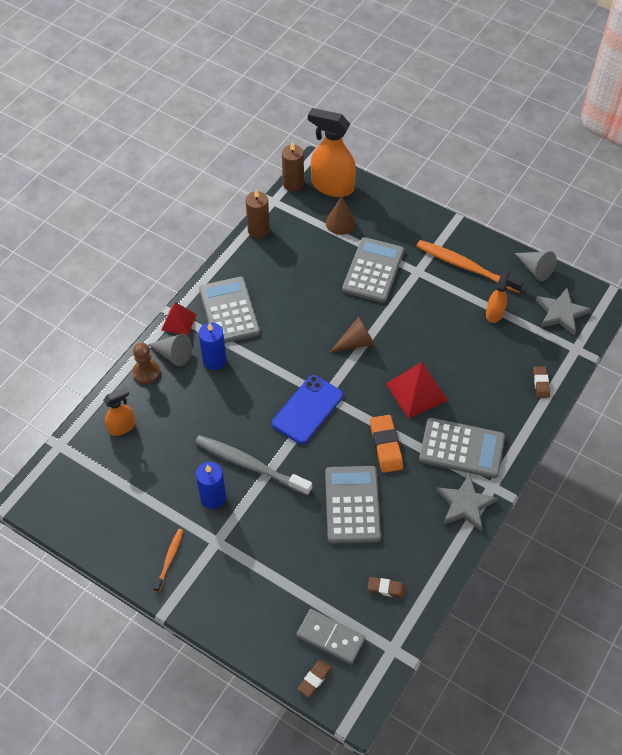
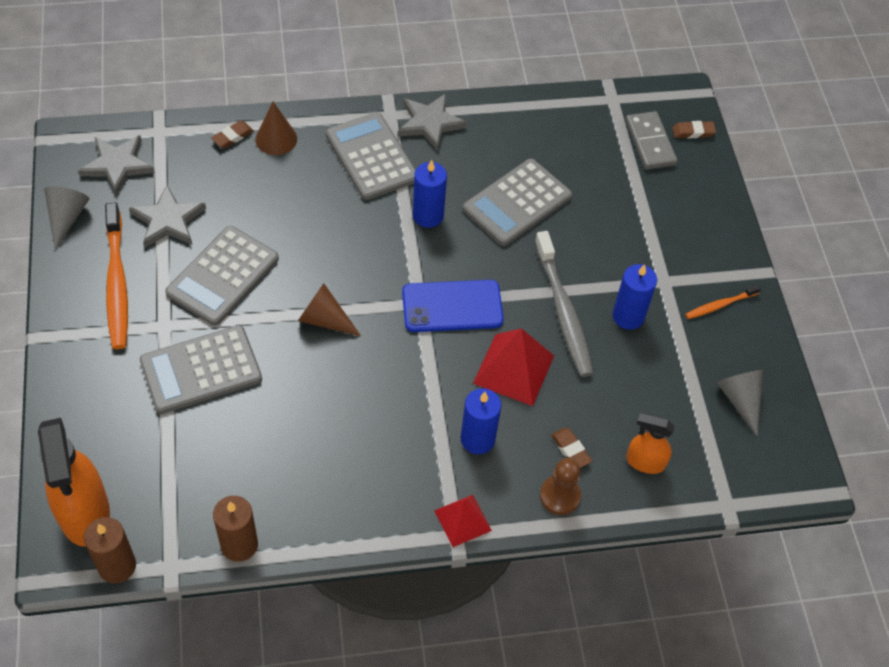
camera: 135 degrees left, 0 degrees up
(173, 354) = (511, 488): grey cone -> grey cone (740, 400)
(229, 311) = (397, 477): grey calculator -> grey calculator (222, 276)
(340, 223) = (148, 457): brown cone -> brown cone (276, 139)
(386, 446) = (428, 215): orange eraser -> blue candle
(386, 588) = (568, 132): brown eraser -> brown eraser (570, 450)
(416, 392) = (339, 228): red pyramid -> red pyramid (514, 369)
(494, 313) = (168, 220): orange spray bottle -> grey star

